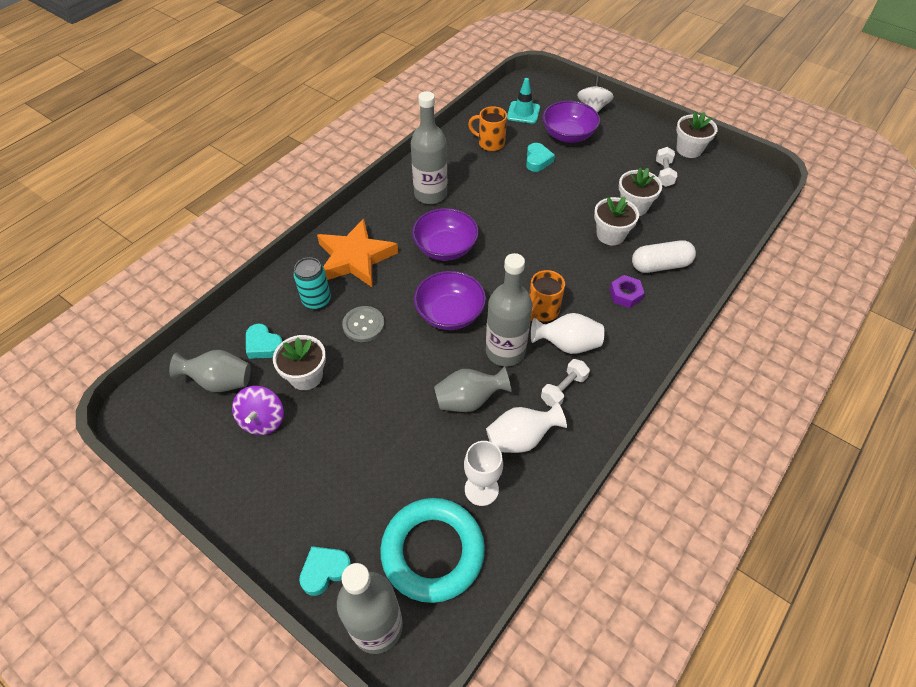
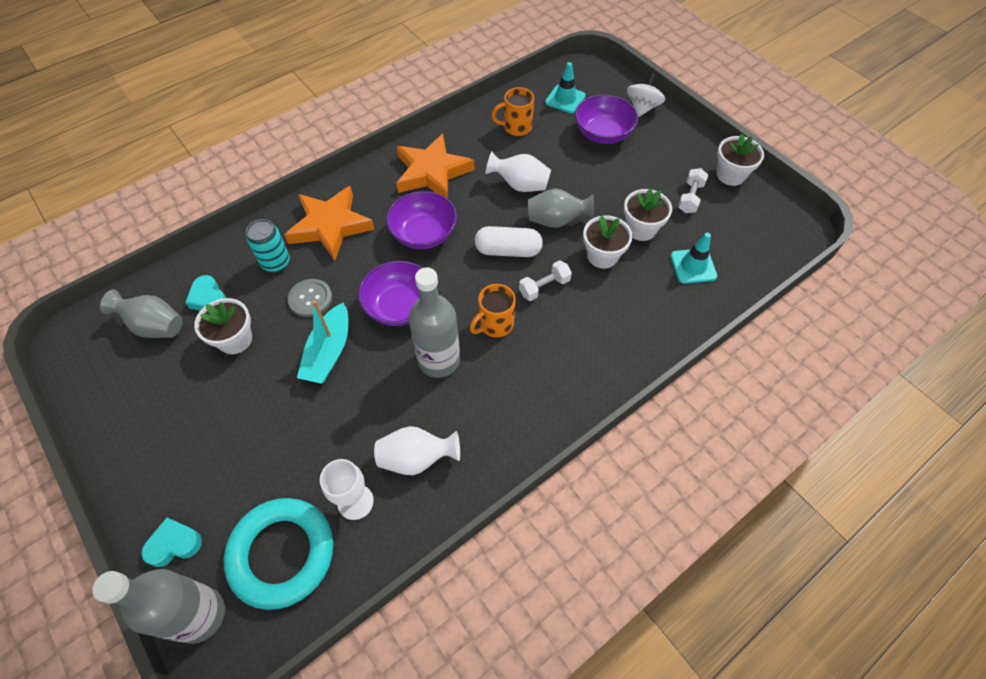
camera: 15 degrees right, 5 degrees up
(263, 420) = (178, 375): purple spinning top -> none
(401, 367) = (329, 352): none -> turquoise boat
(430, 194) = (432, 172): grey bottle -> orange star
(469, 400) = (381, 404): grey vase -> grey vase (556, 221)
(490, 143) = (516, 127): orange mug -> orange mug turned 45 degrees counterclockwise
(537, 160) = (558, 156): turquoise heart -> none
(563, 389) = (482, 416): white dumbbell -> white dumbbell (544, 287)
(567, 345) = (505, 368): white vase -> white vase (520, 185)
(625, 295) = (590, 326): purple nut -> none
(660, 265) = (642, 302): white capsule -> white capsule (508, 250)
(689, 228) = (693, 266): none -> turquoise traffic cone

